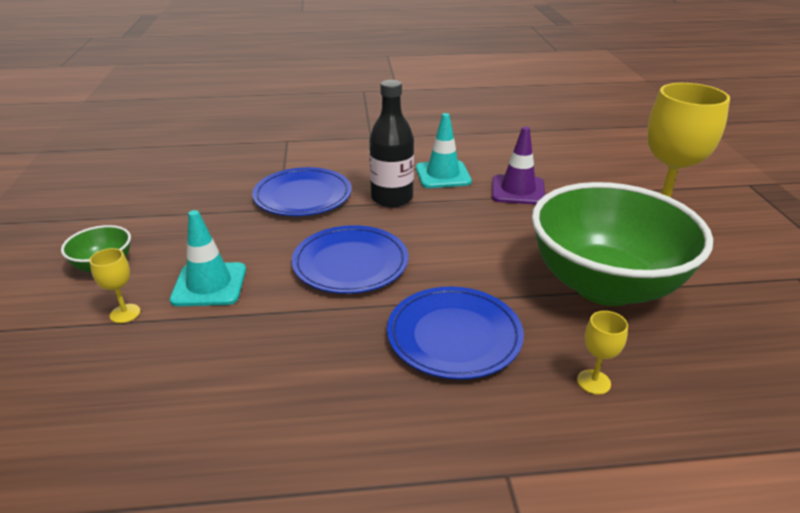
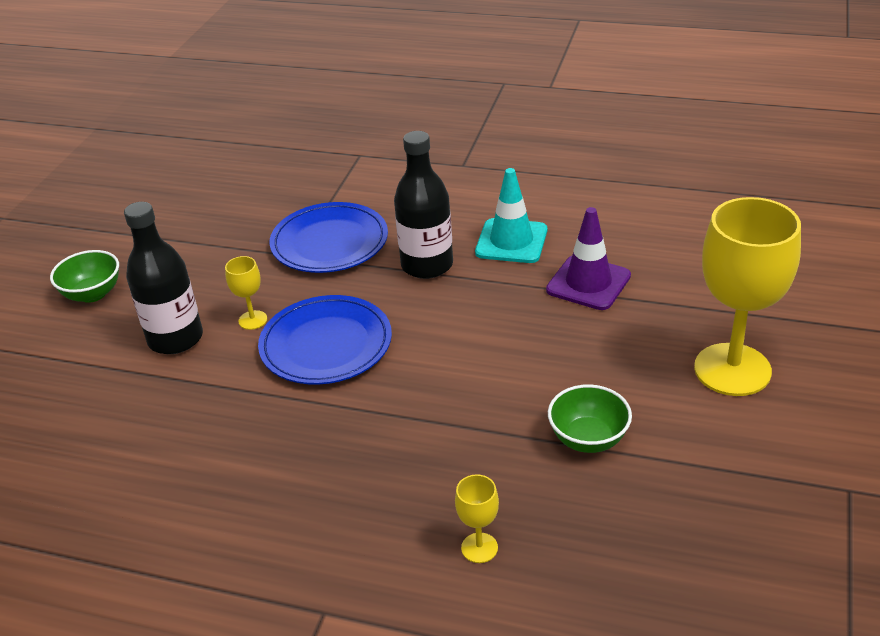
camera: 25 degrees right, 5 degrees up
(125, 313) = (87, 354): yellow goblet -> yellow goblet (253, 320)
(209, 285) = (175, 339): turquoise traffic cone -> black bottle
(454, 336) = (374, 458): blue plate -> none
(605, 285) = (588, 439): green bowl -> green bowl, size x0.41

